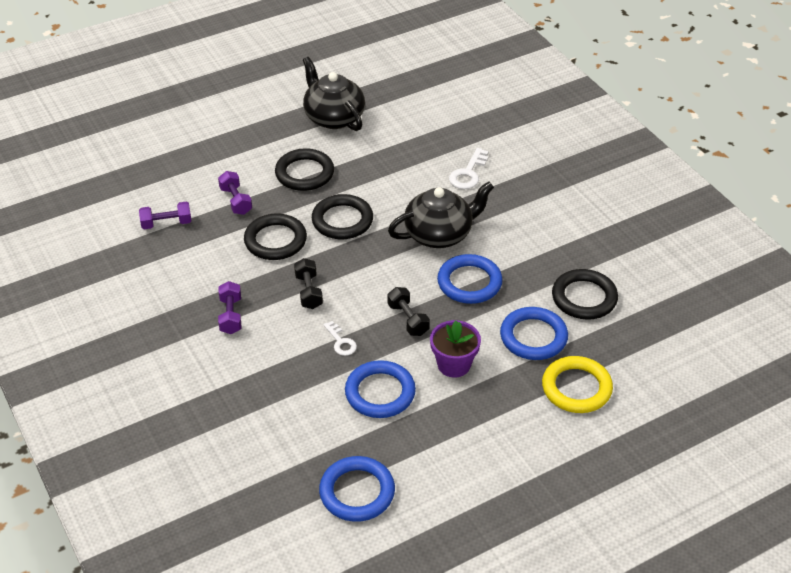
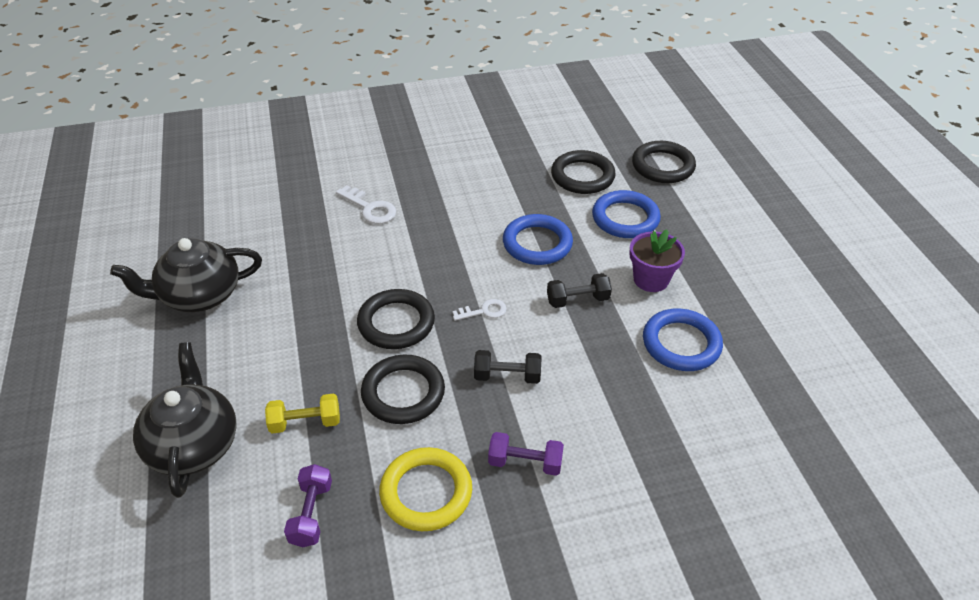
camera: 75 degrees left, 0 degrees up
(236, 201) = (305, 423): purple dumbbell -> yellow dumbbell
(304, 173) = (290, 342): black ring -> black ring (663, 166)
(341, 342) = (598, 362): white key -> white key (483, 311)
(357, 492) = (819, 389): blue ring -> none
(439, 234) = (455, 249): black teapot -> black teapot (193, 444)
(576, 388) = (695, 208): yellow ring -> yellow ring (426, 492)

